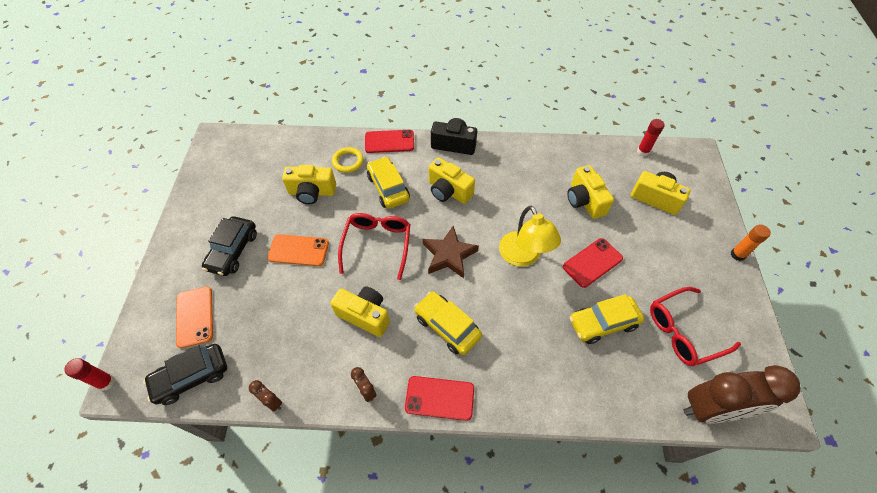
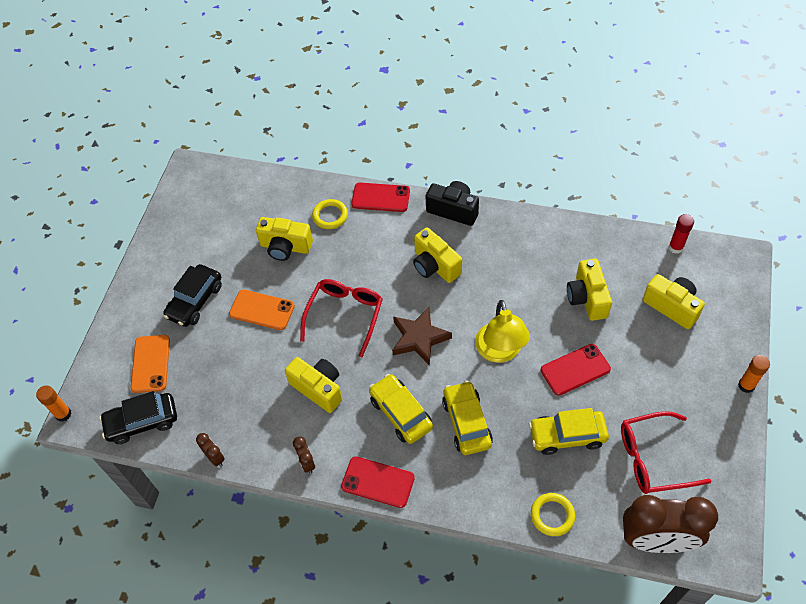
camera: 15 degrees right, 0 degrees up
(106, 382) = (63, 414): red glue stick -> orange glue stick
(388, 188) = (369, 253): yellow car -> yellow car (466, 422)
(611, 402) = (552, 515): none -> yellow ring

